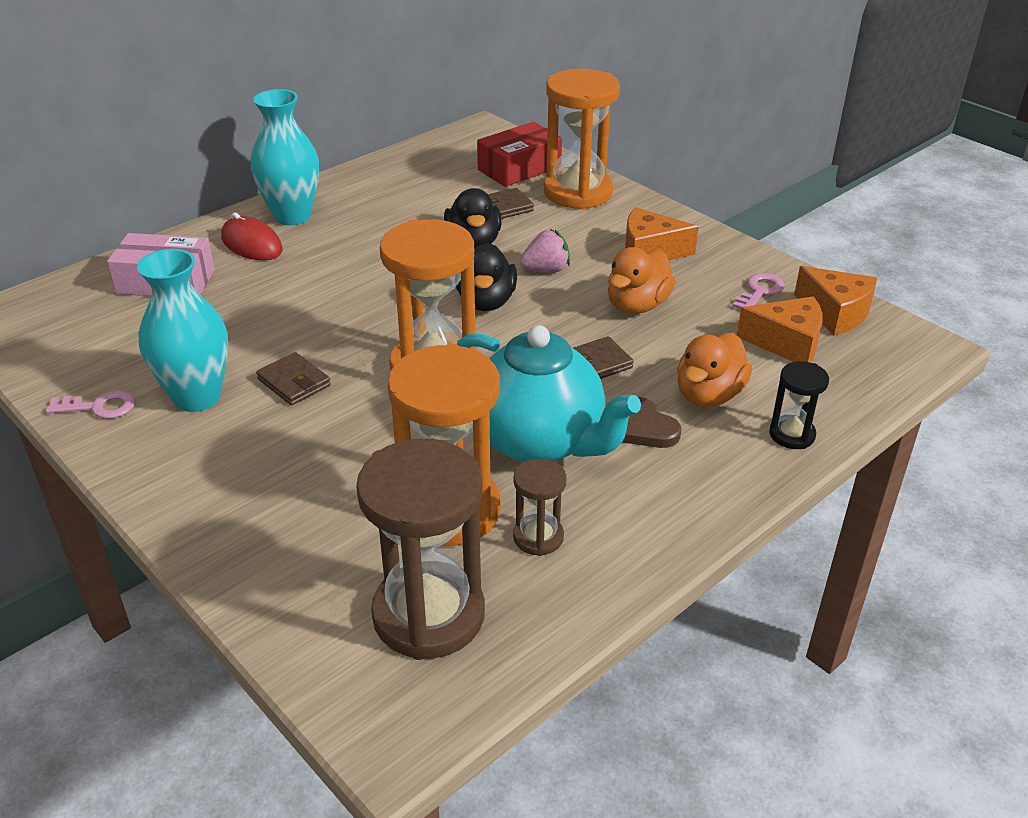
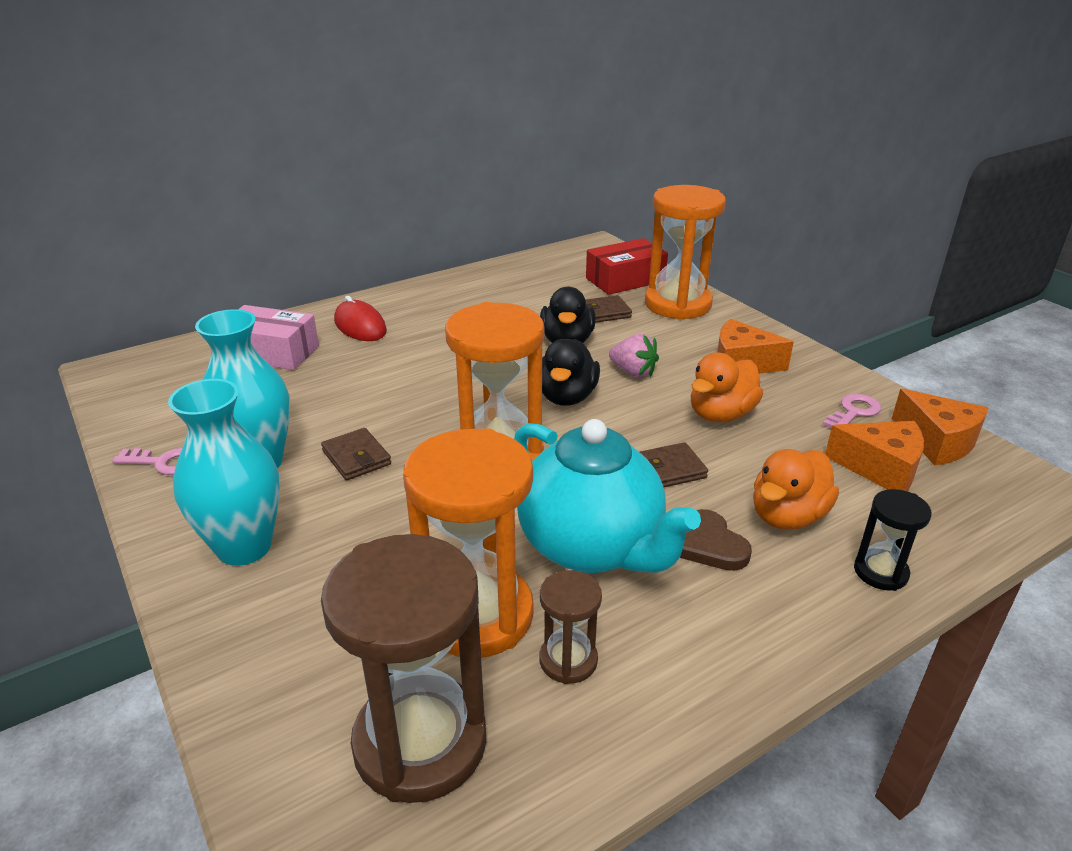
camera: 10 degrees right, 5 degrees down
(292, 216) = (404, 305): turquoise vase -> turquoise vase (244, 547)
(546, 270) = (633, 372): pink strawberry -> pink strawberry turned 45 degrees clockwise

